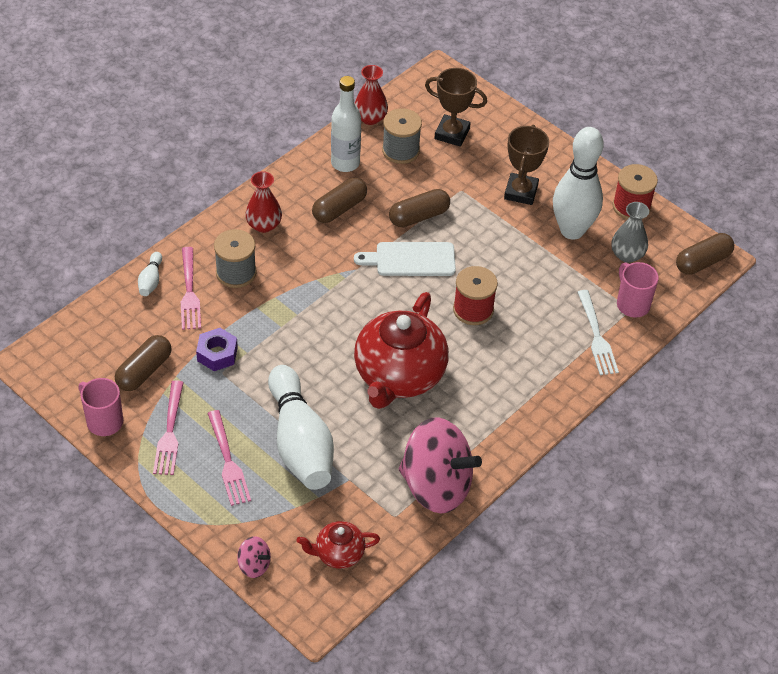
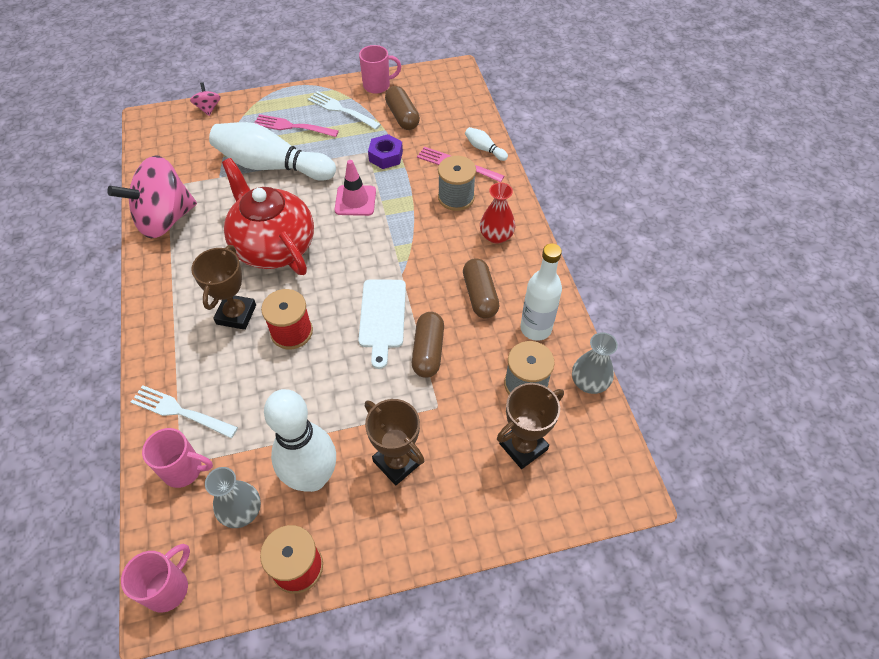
camera: 125 degrees right, 5 degrees up
(169, 431) = (342, 110): pink fork -> white fork
(254, 565) = (208, 108): pink spinning top -> pink spinning top turned 105 degrees clockwise
(296, 346) = (355, 200): none -> pink traffic cone
(338, 554) = (173, 147): red teapot -> none
(370, 118) = (589, 382): red vase -> grey vase
(411, 259) = (382, 317): white cutting board -> white cutting board turned 150 degrees clockwise
(488, 357) = (236, 314): none -> brown trophy
(702, 262) = (168, 587): brown capsule -> pink mug

